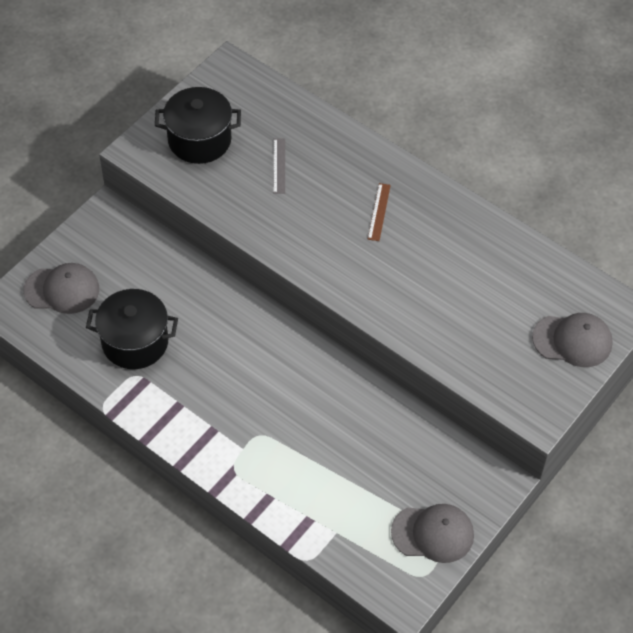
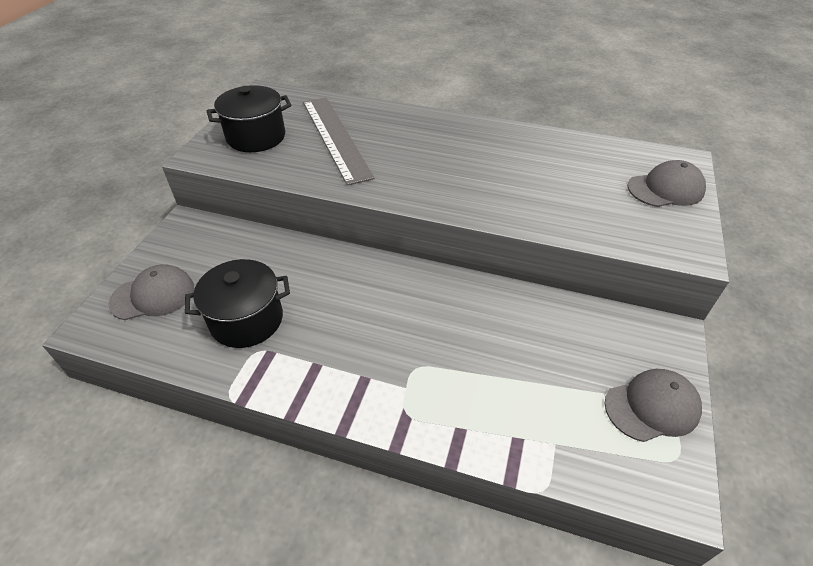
camera: 20 degrees left, 10 degrees down
(279, 166) = (335, 138): grey ruler -> grey ruler, size x2.49
(379, 212) = (439, 146): brown ruler -> none

